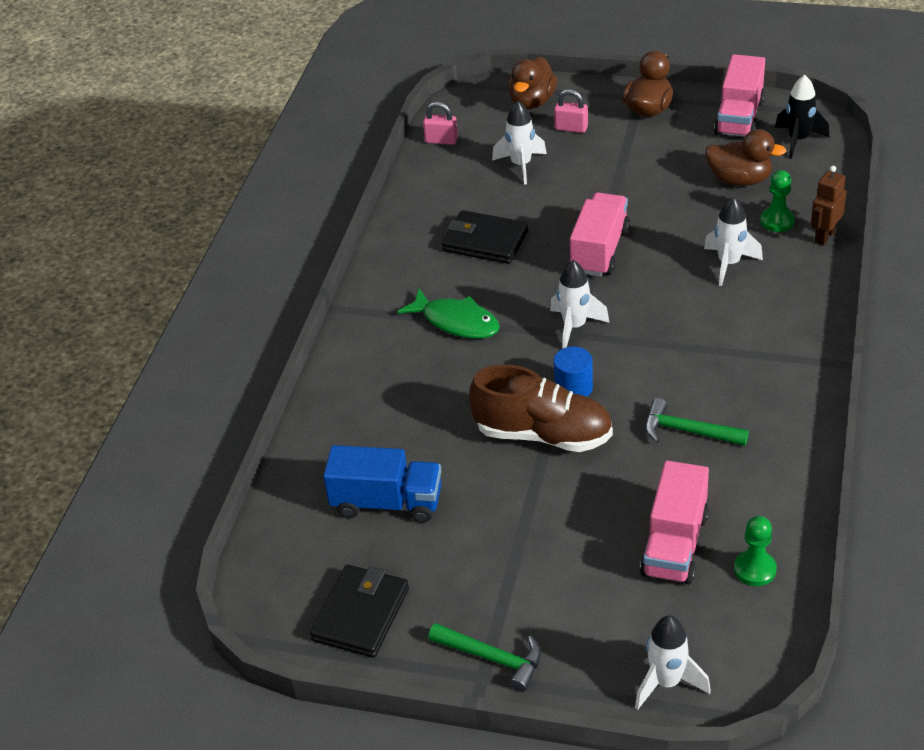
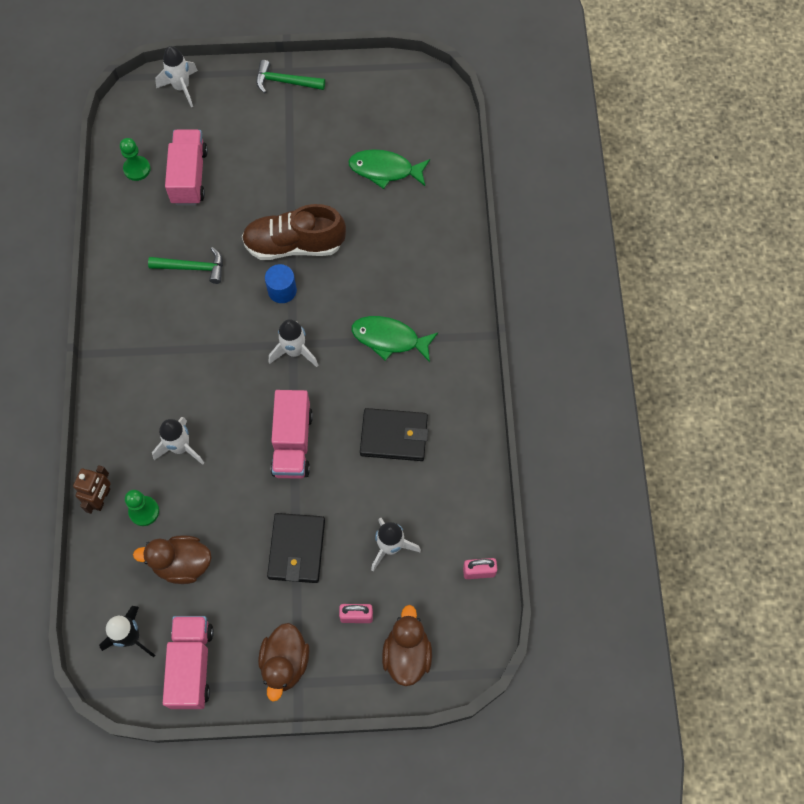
camera: 160 degrees right, 25 degrees up
(361, 614) = (372, 92): black wallet -> black wallet (296, 549)
(387, 503) = (385, 170): blue truck -> green fish

